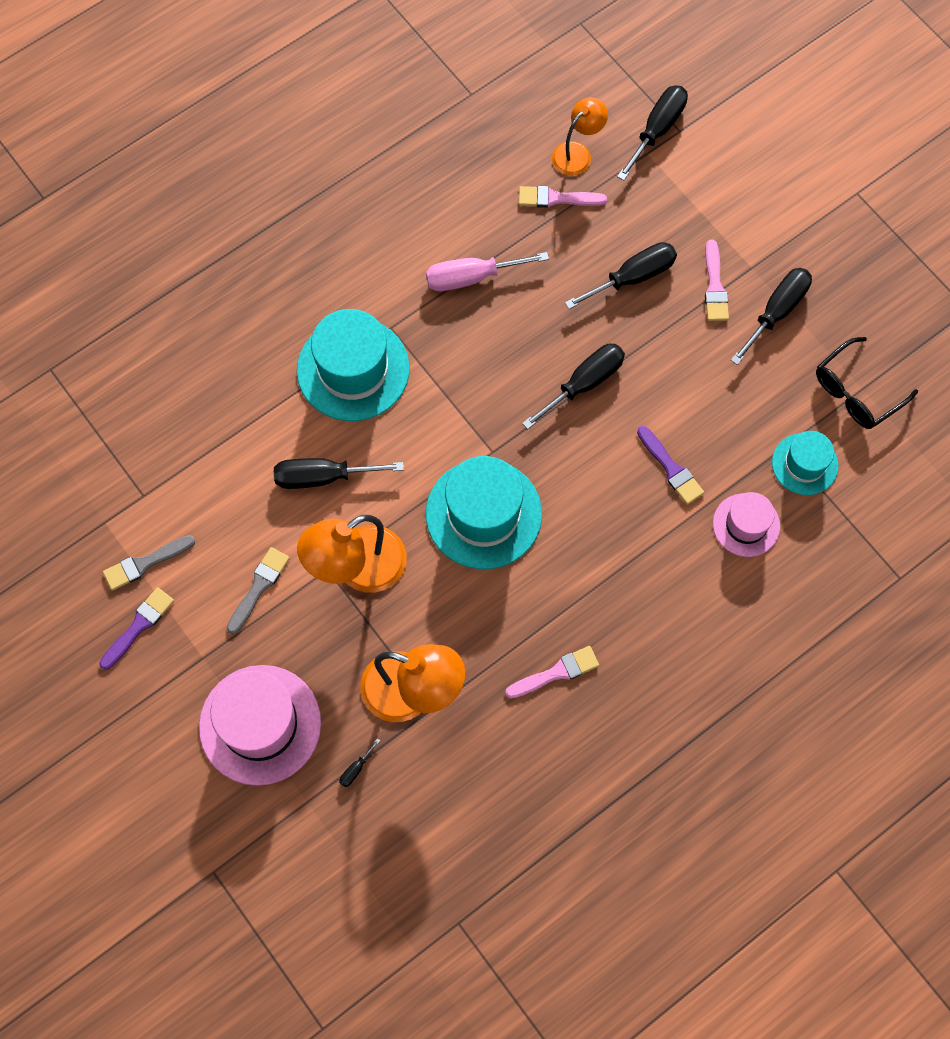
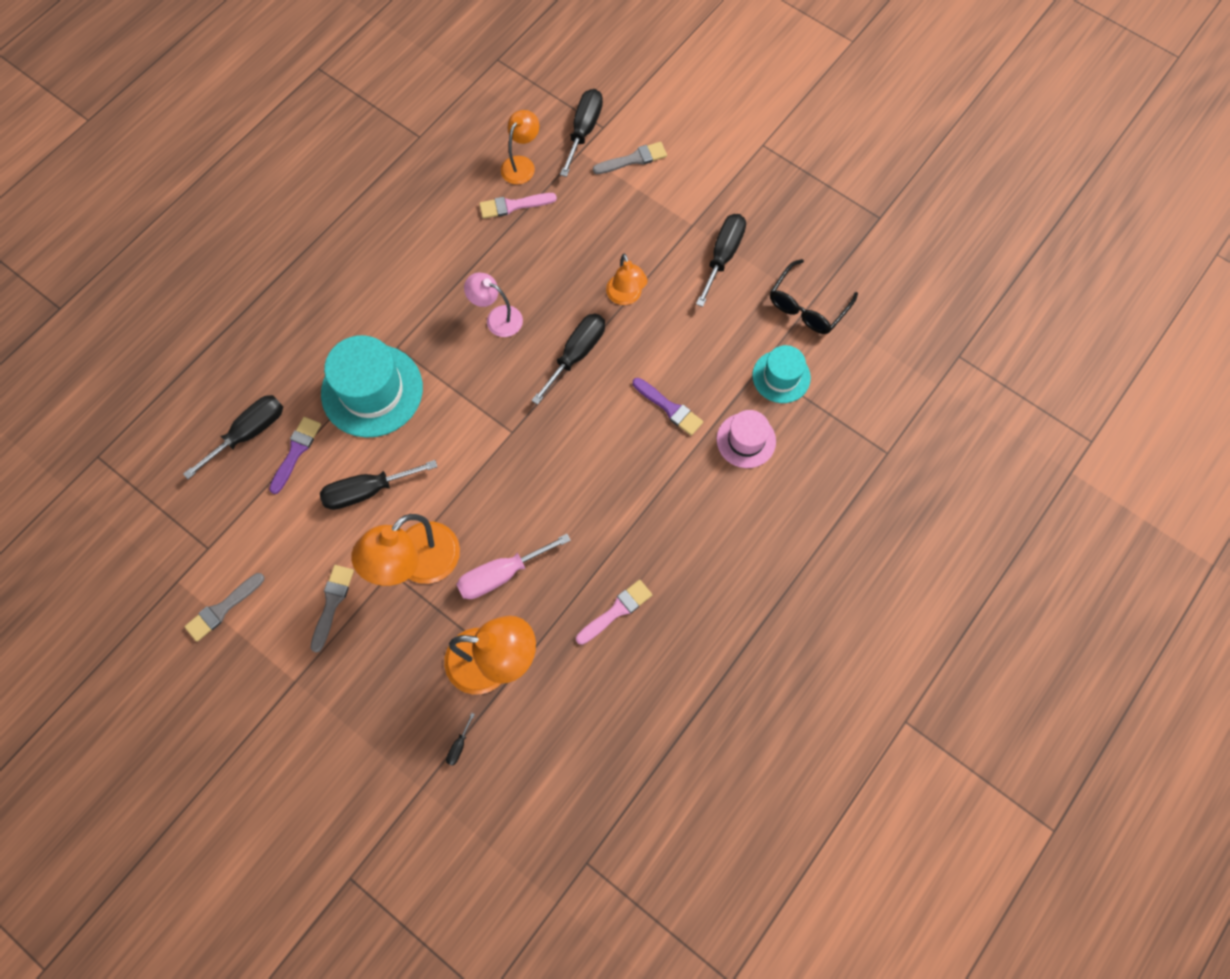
camera: 15 degrees left, 0 degrees up
(139, 626) = (229, 667): purple brush -> purple brush (296, 451)
(260, 724) = (362, 728): pink hat -> none
(471, 277) = (457, 288): pink screwdriver -> pink screwdriver (501, 574)
(483, 514) = (517, 487): turquoise hat -> none
(507, 322) = (497, 318): none -> pink lamp
(633, 277) = (595, 256): black screwdriver -> black screwdriver (249, 433)
(655, 332) = (626, 296): none -> orange lamp
(705, 176) = (633, 159): none -> grey brush
(715, 286) = (666, 247): pink brush -> none

